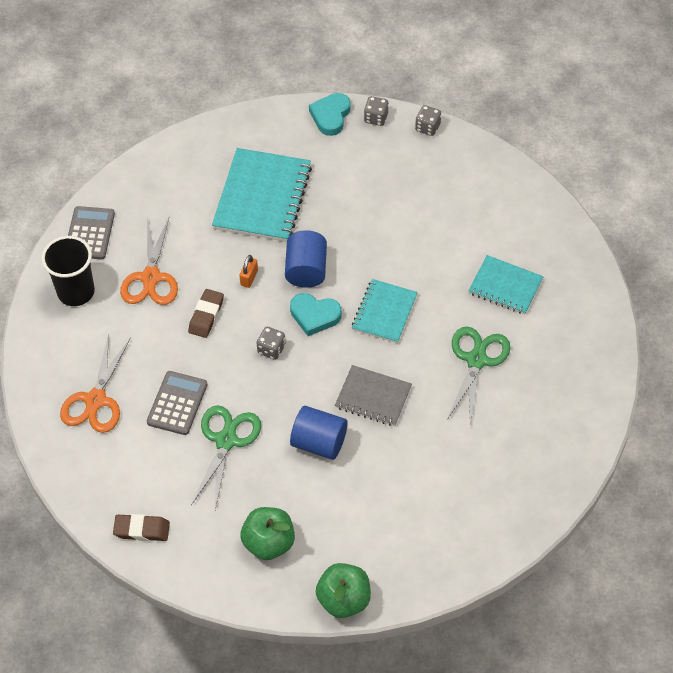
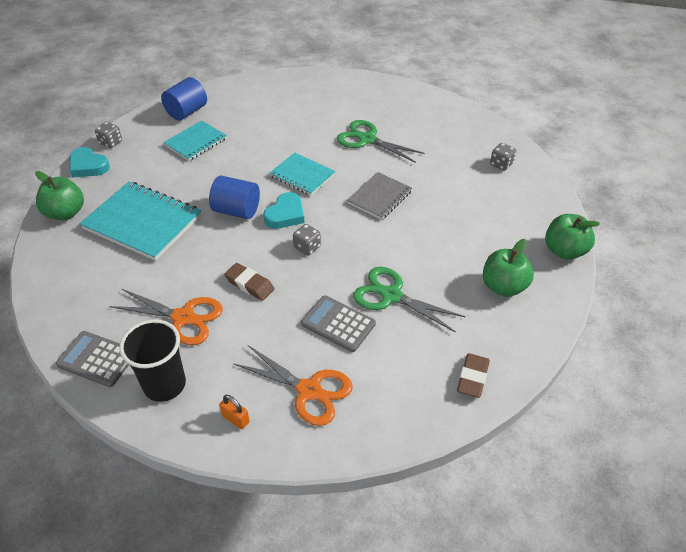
camera: 75 degrees left, 10 degrees down
(249, 278) = (224, 247): orange padlock -> orange padlock (235, 419)
(255, 130) = (65, 213): none -> green apple
(319, 442) = (412, 236): blue cylinder -> blue cylinder (187, 112)
(427, 127) = (141, 119): grey dice -> grey dice (501, 164)
(505, 286) = (309, 114): turquoise notebook -> turquoise notebook (196, 142)

